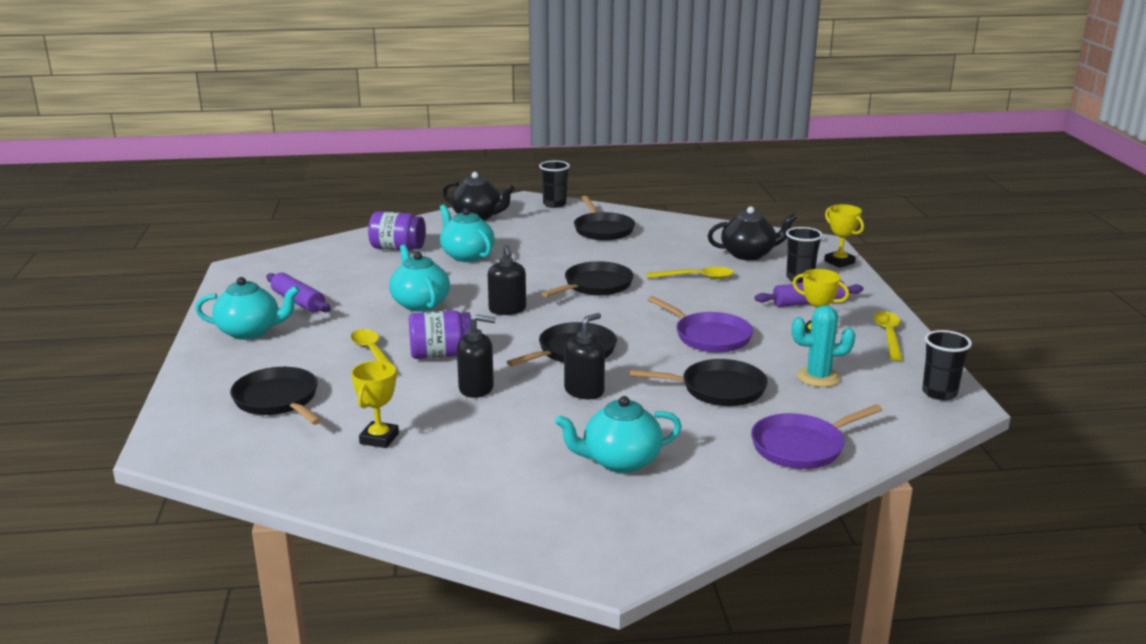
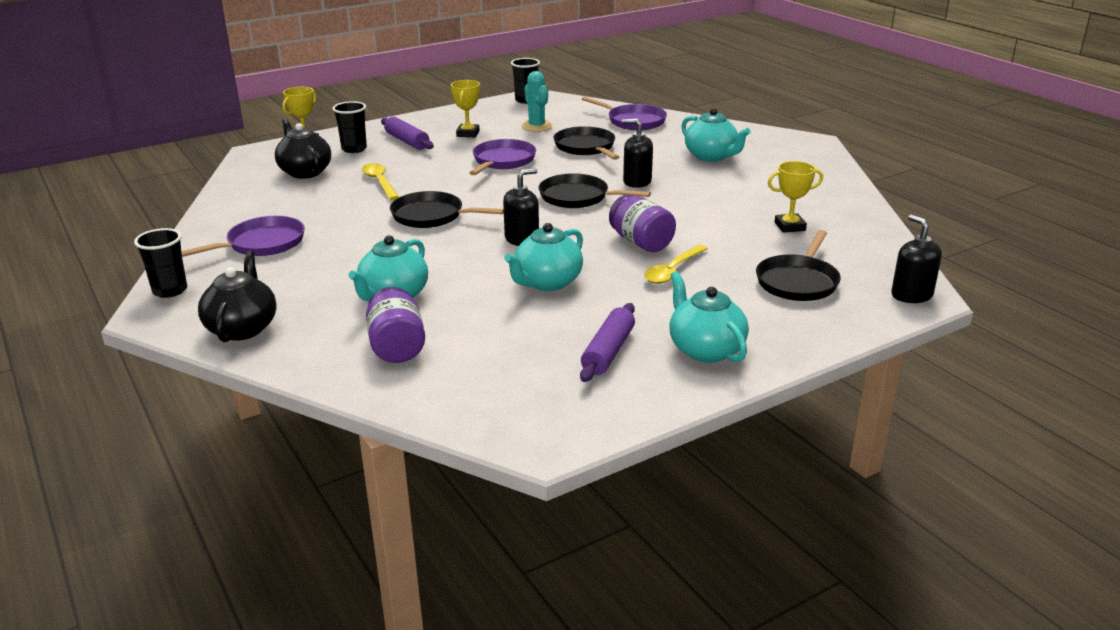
camera: 115 degrees left, 5 degrees up
(476, 388) = (678, 215): black soap dispenser -> black soap dispenser (911, 295)
(603, 230) = (262, 244): black pan -> purple pan
(888, 335) = (449, 116): yellow spoon -> none

